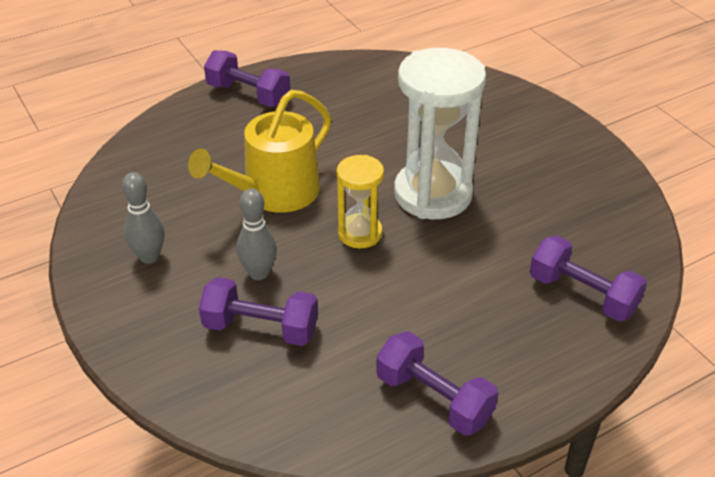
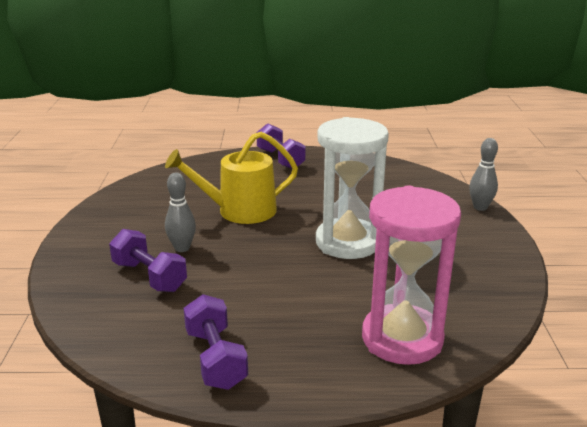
camera: 30 degrees right, 15 degrees down
(149, 257) = (129, 219): grey bowling pin -> grey bowling pin (480, 207)
(360, 233) = (271, 248): yellow hourglass -> none
(582, 294) = (402, 338): purple dumbbell -> pink hourglass

